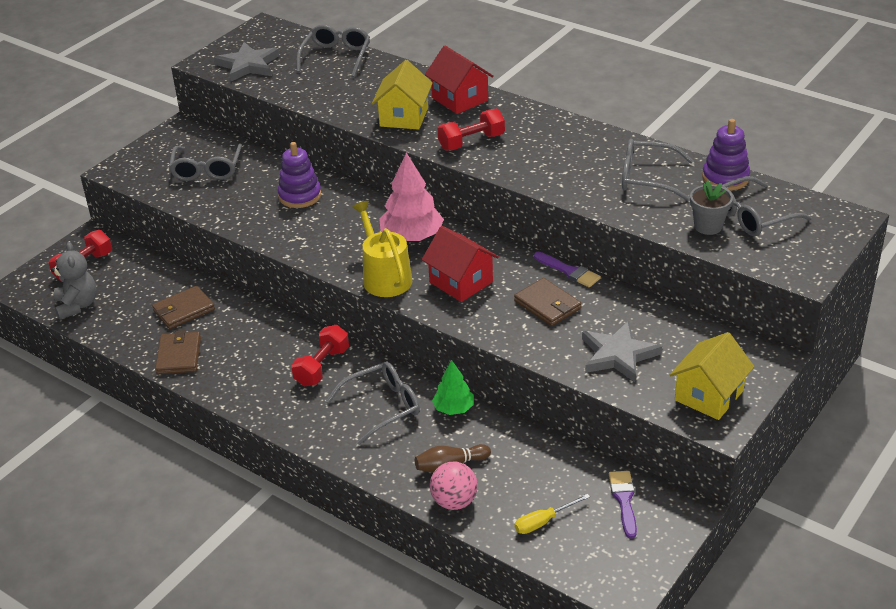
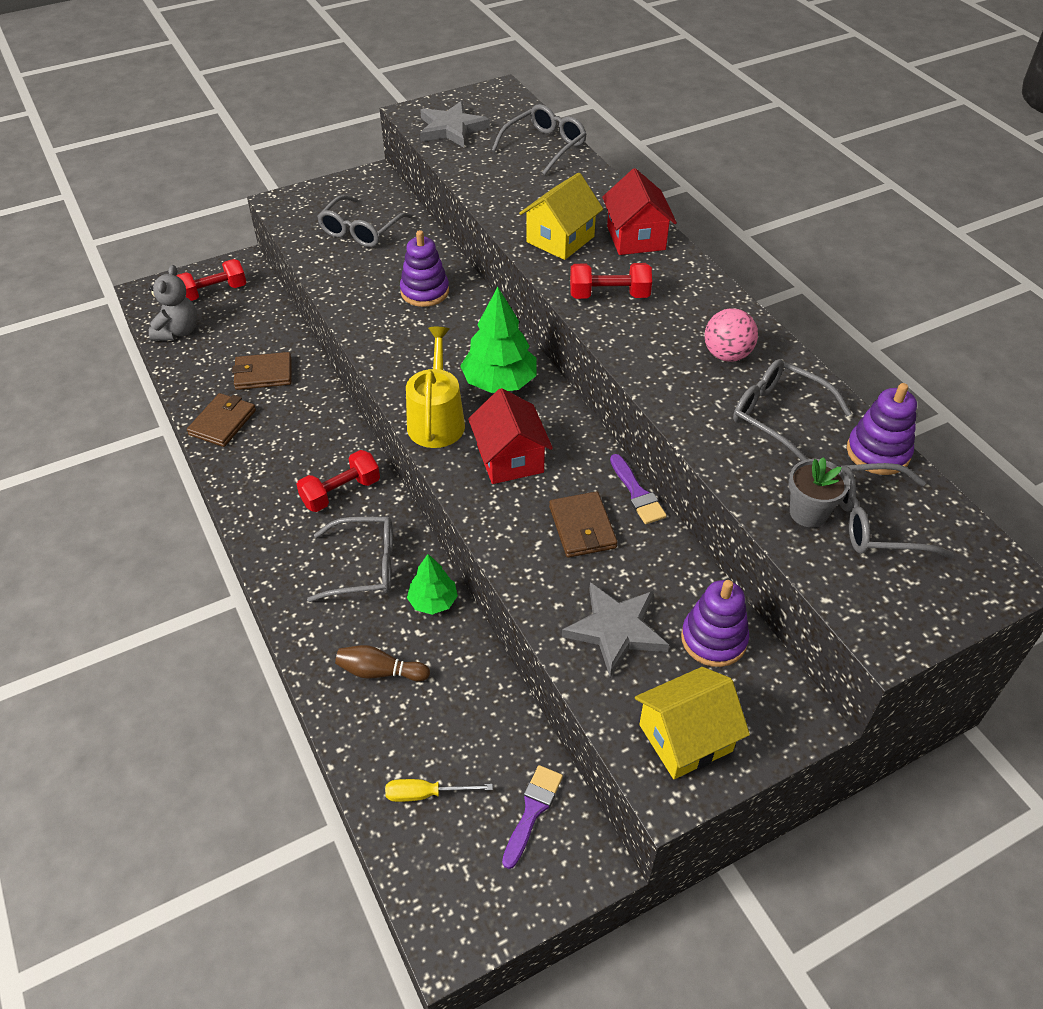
camera: 25 degrees right, 10 degrees up
(412, 237) = (499, 382): pink tree -> green tree
(454, 501) = (352, 719): pink ball -> pink ball (727, 355)
(685, 336) = (713, 639): none -> purple stacking toy

